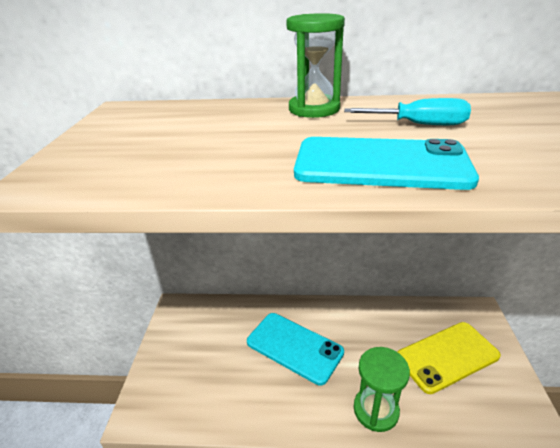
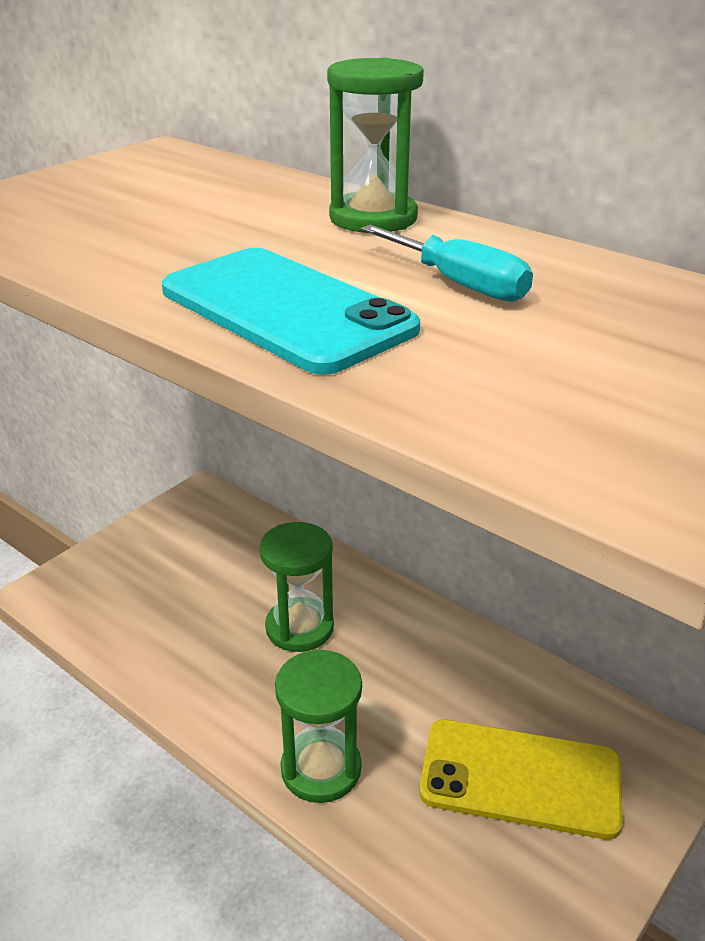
camera: 35 degrees right, 0 degrees up
(294, 347) = (299, 628): turquoise phone -> green hourglass

